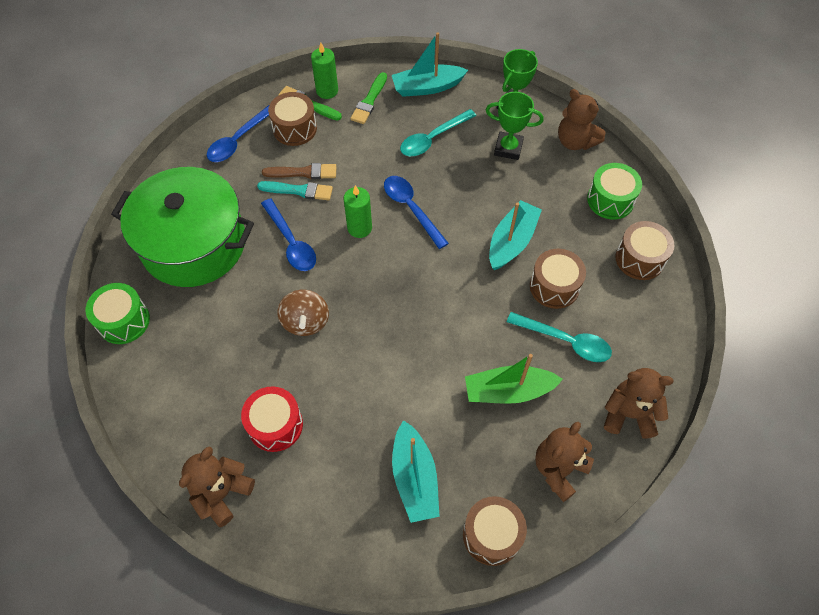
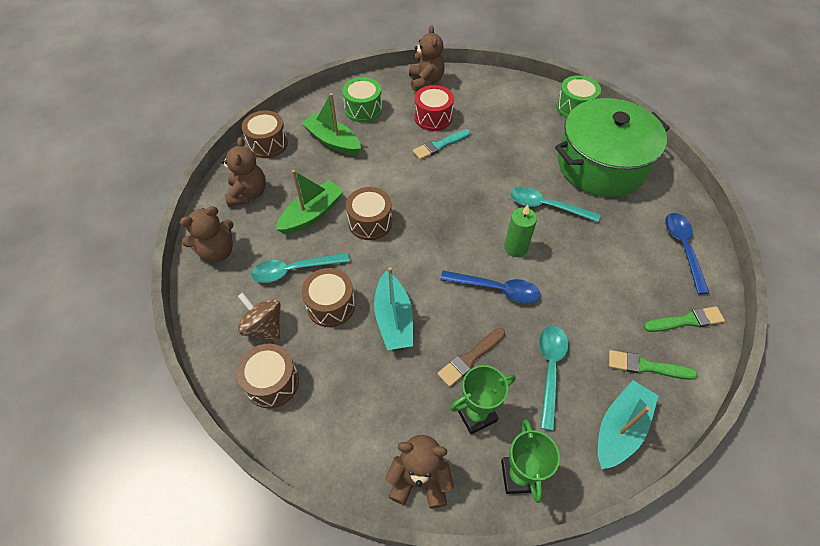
camera: 140 degrees right, 5 degrees down
(291, 242) = (546, 206): blue spoon -> turquoise spoon
(295, 128) = (662, 290): brown drum -> brown drum (370, 222)
(298, 191) = (590, 243): turquoise brush -> turquoise brush (440, 145)
(303, 172) = (605, 259): brown brush -> brown brush (470, 358)
(305, 322) = (478, 170): brown spinning top -> brown spinning top (264, 327)
(327, 91) = (691, 347): green candle -> none
(369, 101) = (646, 366): green brush -> green brush turned 60 degrees counterclockwise
(414, 478) = (332, 141): turquoise boat -> green boat
(610, 200) = (336, 428): green drum -> green drum (363, 109)

